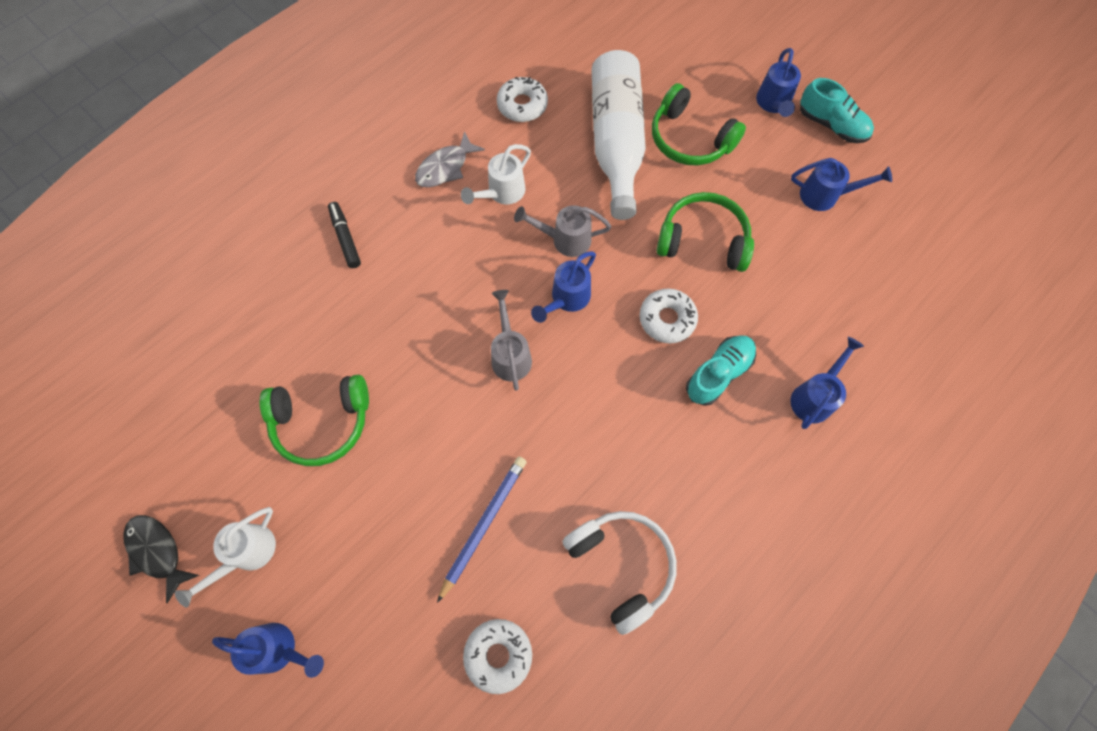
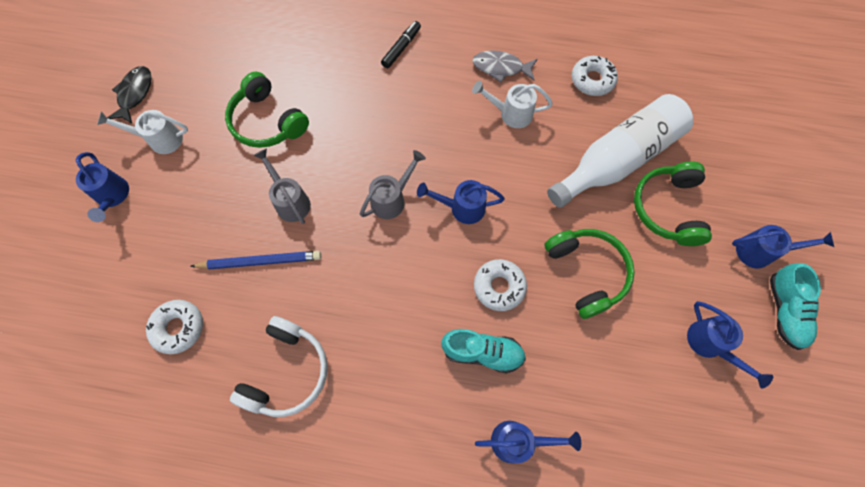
camera: 55 degrees right, 0 degrees up
(565, 239) = (507, 177): grey watering can -> grey watering can (290, 201)
(773, 104) = (760, 252): blue watering can -> blue watering can turned 150 degrees counterclockwise

